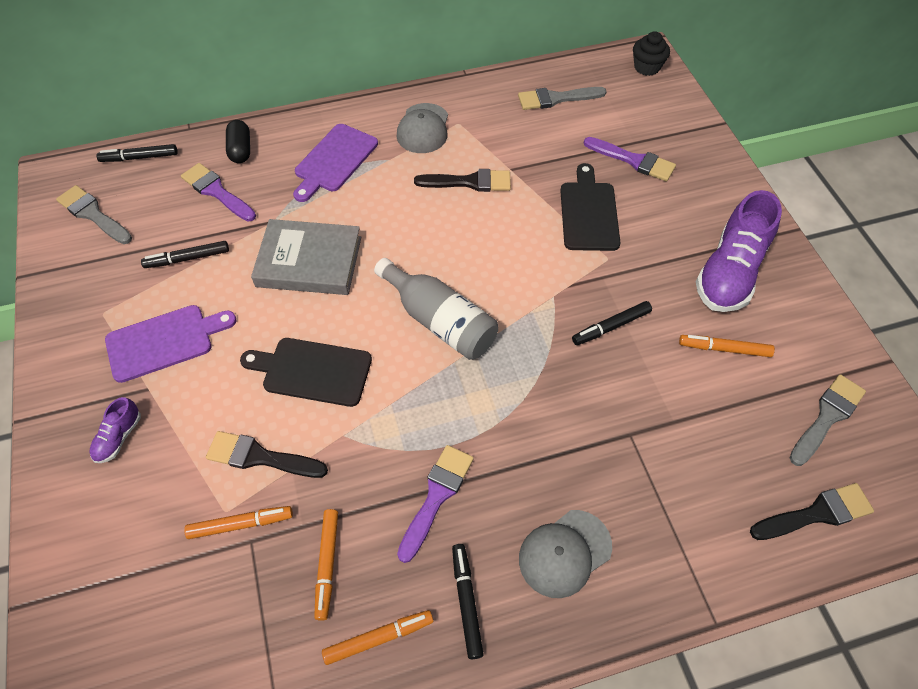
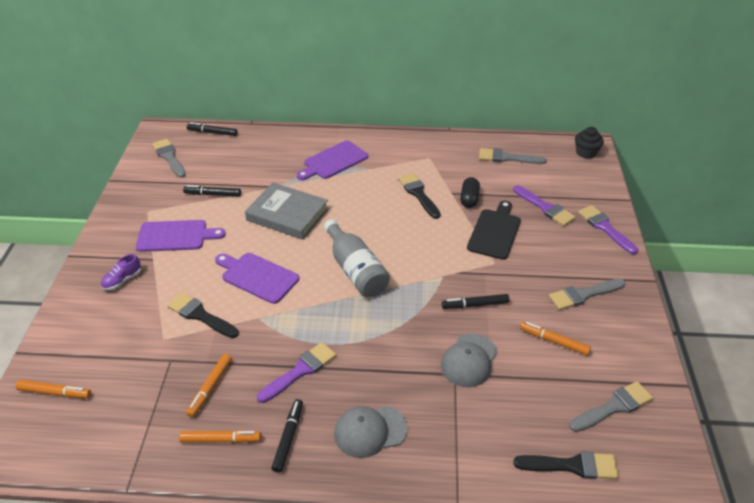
camera: 20 degrees right, 15 degrees down
(216, 191) = (249, 162): purple brush -> purple brush (605, 228)
(240, 150) = (276, 142): black capsule -> black capsule (469, 199)
(241, 524) = (169, 349): orange marker -> orange marker (55, 392)
(312, 371) = (257, 276): black cutting board -> purple cutting board
(423, 129) = (403, 156): grey cap -> grey cap (469, 360)
(469, 182) = (418, 194): black brush -> black brush turned 135 degrees counterclockwise
(729, 273) = (583, 295): purple shoe -> grey brush

